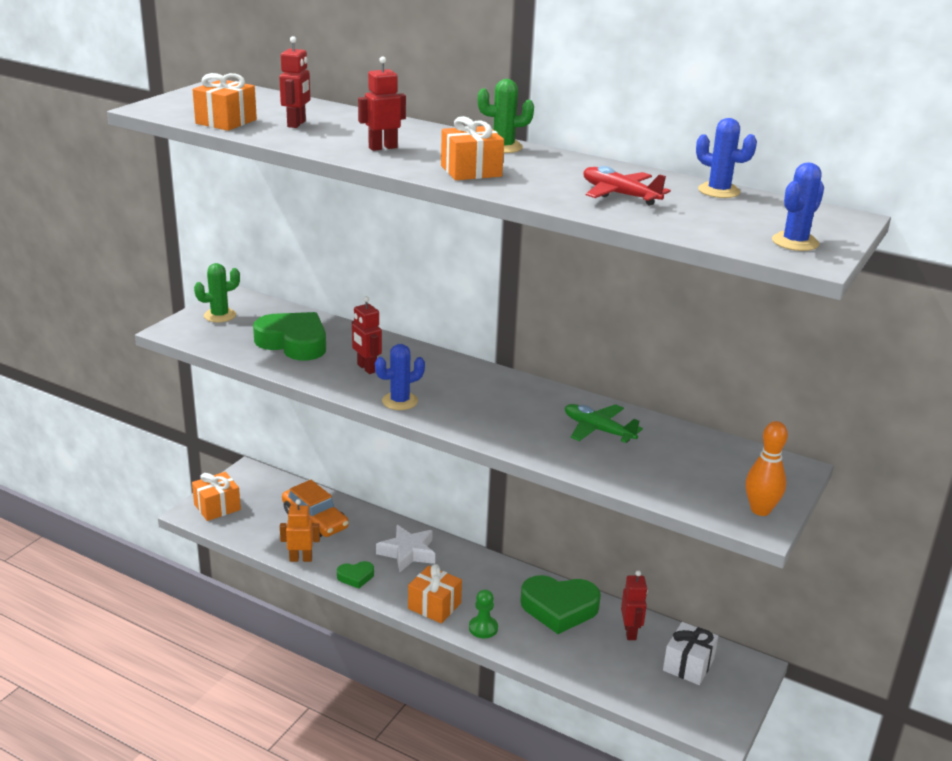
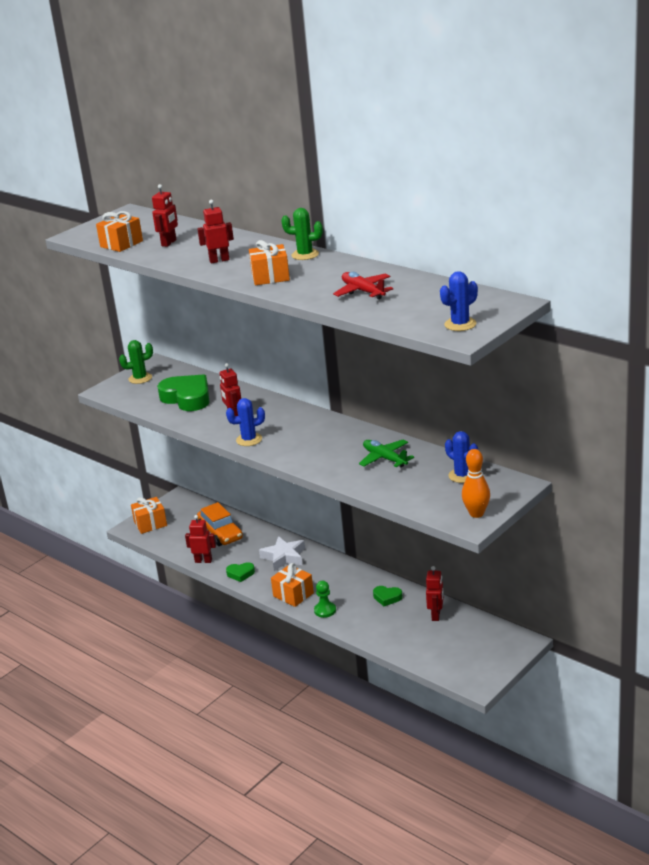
camera: 15 degrees right, 0 degrees up
(301, 559) = (203, 561): orange robot -> red robot
(559, 608) = (387, 598): green heart -> green heart, size x0.49
(688, 665) = (472, 639): white gift -> none
(719, 191) = (437, 285): blue cactus -> blue cactus (462, 475)

